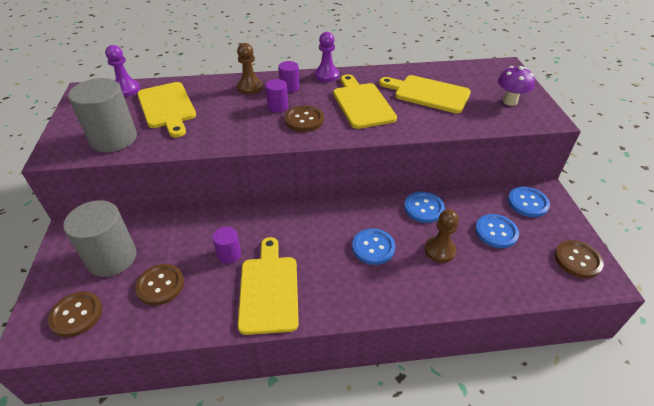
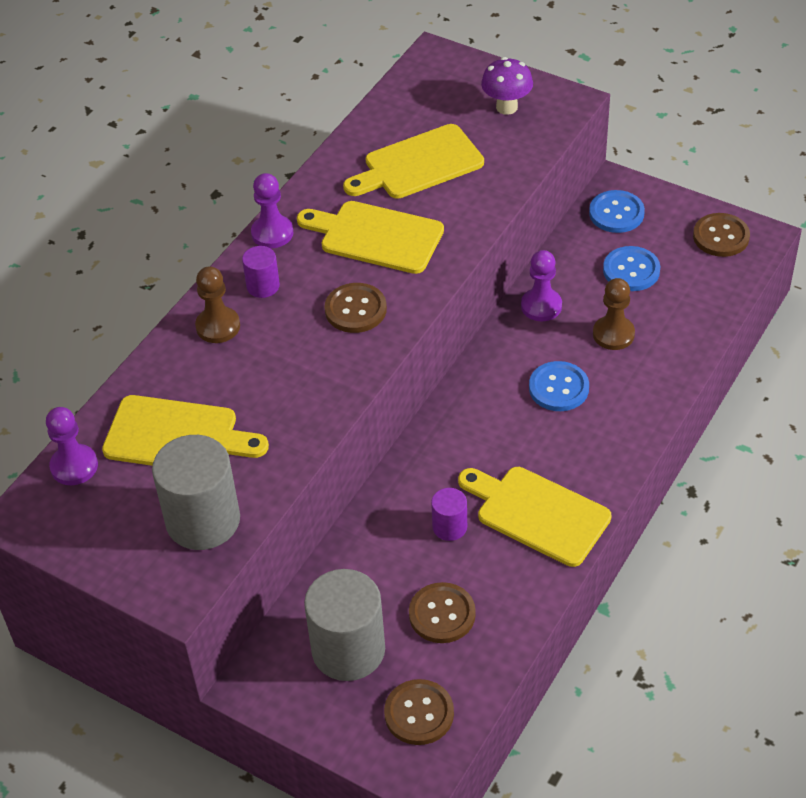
camera: 50 degrees left, 5 degrees up
(278, 107) = (298, 320): purple cylinder -> none
(423, 208) = (541, 306): blue button -> purple pawn

